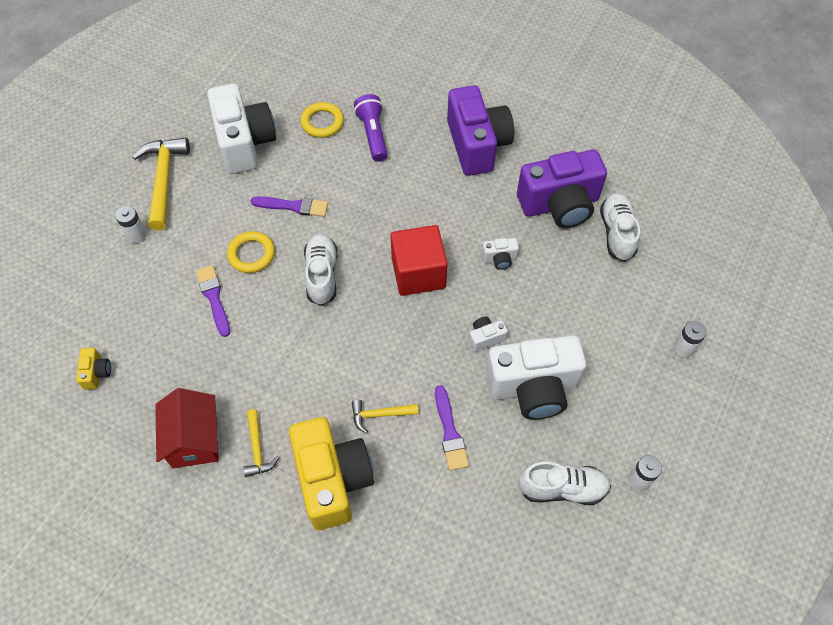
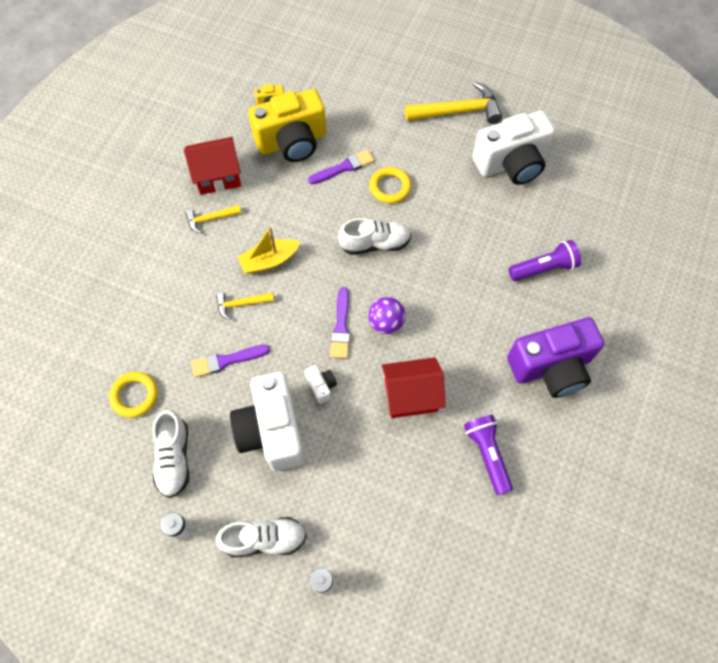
camera: 85 degrees right, 5 degrees up
(137, 235) = (398, 104): white battery -> none
(293, 206) = (446, 212): purple brush -> purple brush (341, 327)
(322, 122) = (549, 222): yellow ring -> yellow ring (135, 396)
(327, 383) = (269, 261): none -> yellow boat
(332, 480) = (184, 275): yellow camera -> yellow camera (292, 142)
(380, 415) = (241, 304): yellow hammer -> yellow hammer turned 90 degrees counterclockwise
(418, 273) = (386, 323): red cube -> purple ball
(499, 259) = (411, 395): white camera -> red house
(559, 204) = (487, 454): purple camera -> purple flashlight
(617, 233) = (459, 516): white shoe -> white shoe (264, 539)

